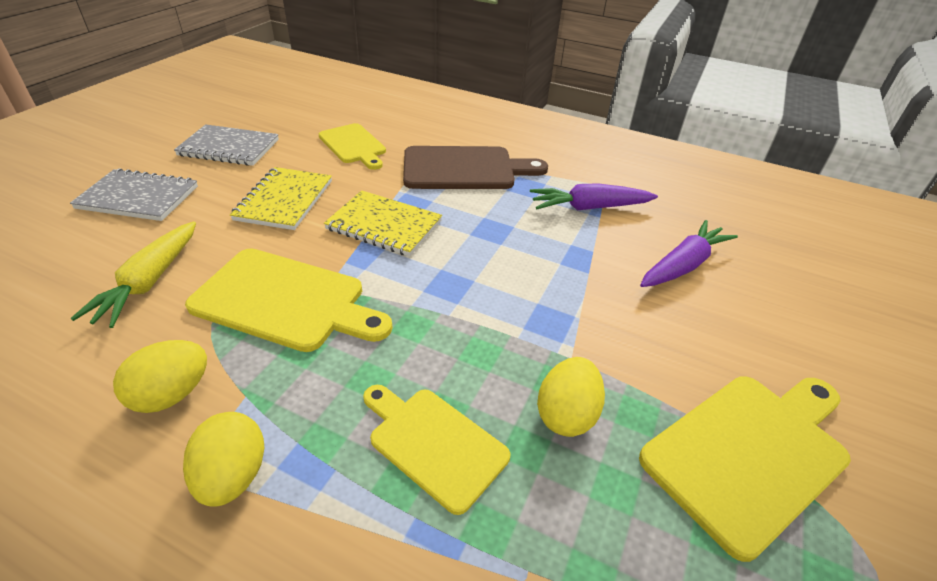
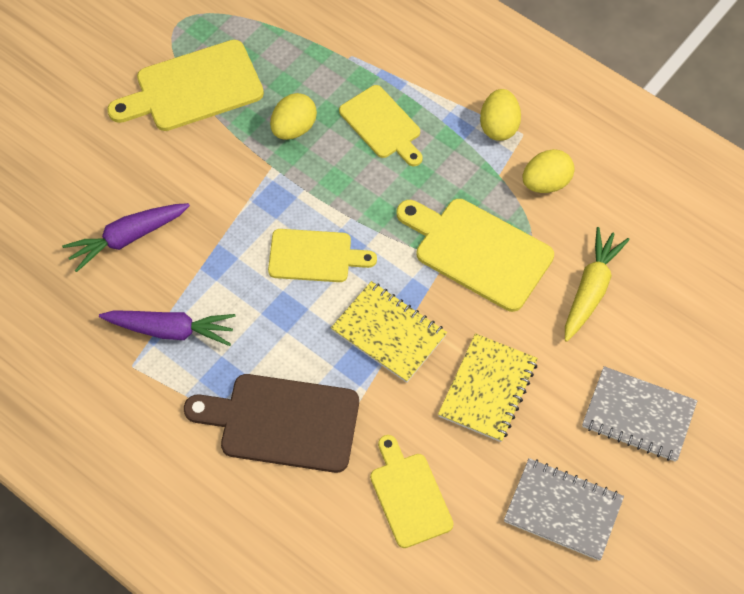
camera: 165 degrees left, 20 degrees up
(478, 274) = (315, 256): none -> yellow cutting board

